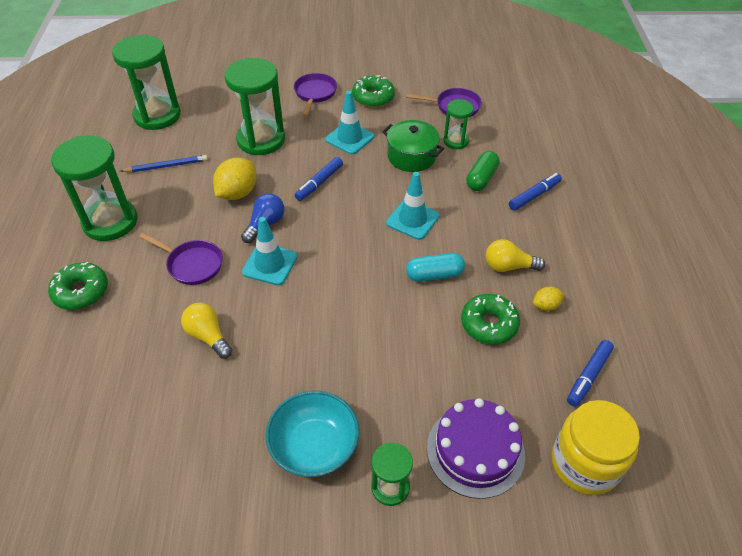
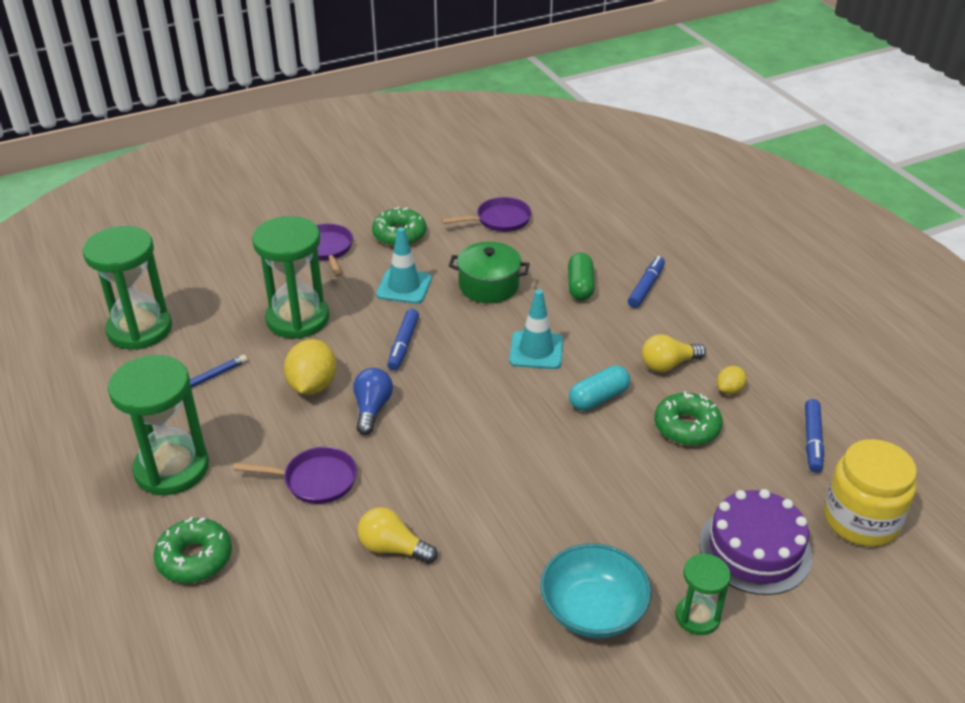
camera: 25 degrees left, 10 degrees down
(270, 264) = (409, 449): turquoise traffic cone -> none
(456, 141) = (526, 256): green hourglass -> none

